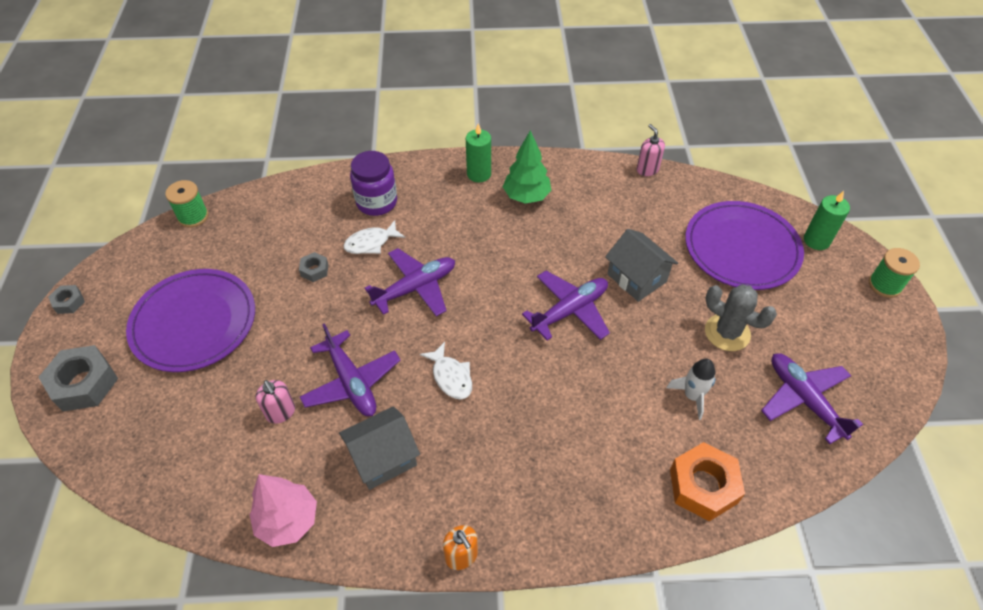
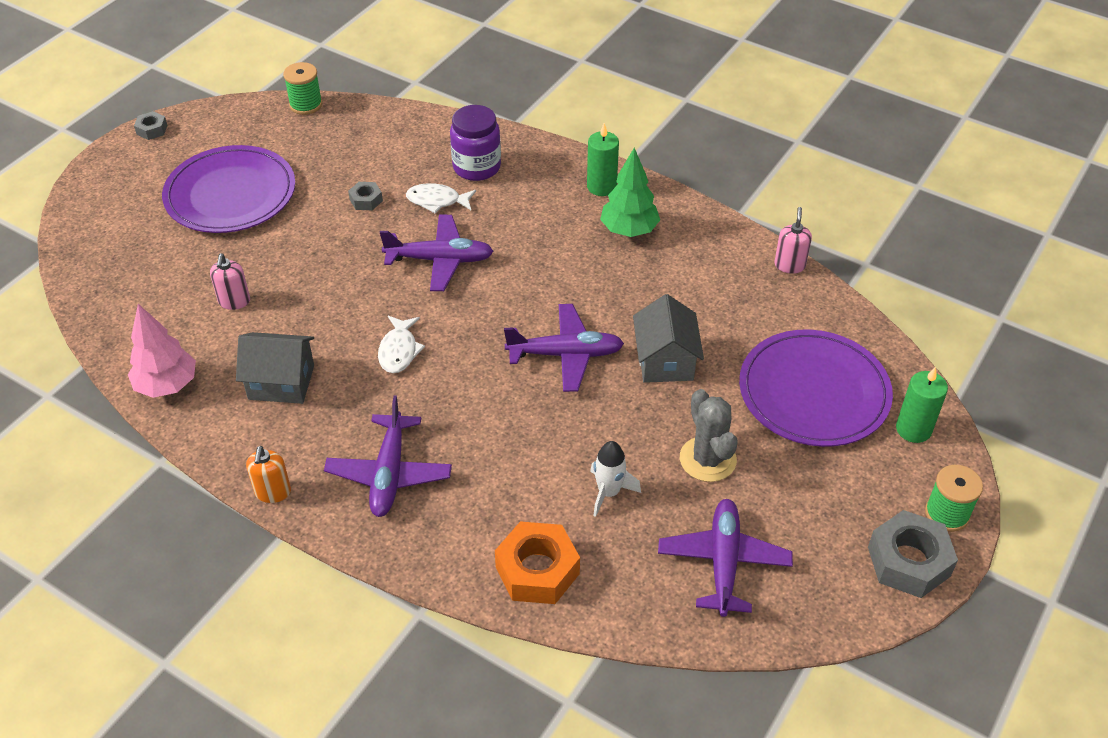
camera: 35 degrees right, 5 degrees down
(84, 383) = (111, 199): grey nut -> grey nut (909, 561)
(351, 382) = (311, 309): purple plane -> purple plane (389, 473)

